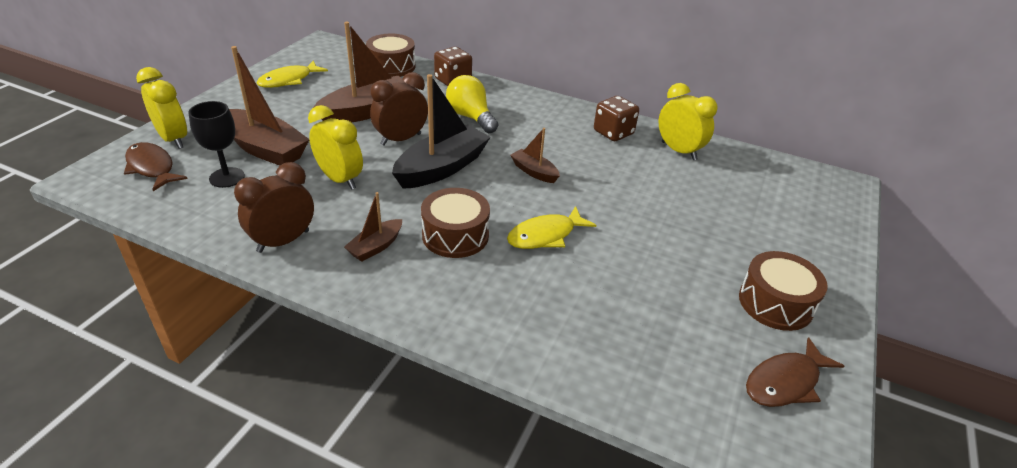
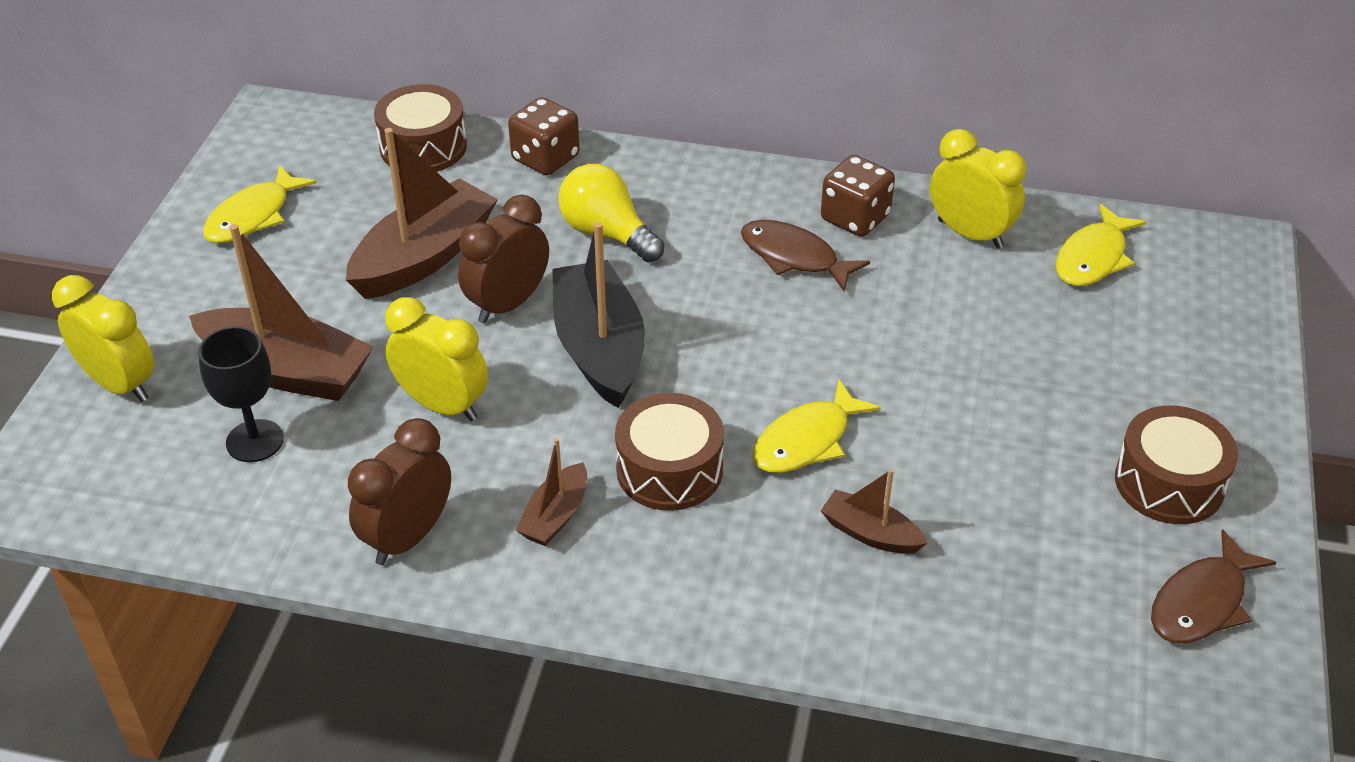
camera: 10 degrees left, 5 degrees up
(152, 167) = (118, 448): brown fish -> brown fish (794, 257)
(442, 168) = (599, 348): black boat -> black boat turned 45 degrees counterclockwise
(534, 172) = (751, 325): brown boat -> brown boat (870, 533)
(750, 174) = (1093, 258): none -> yellow fish

